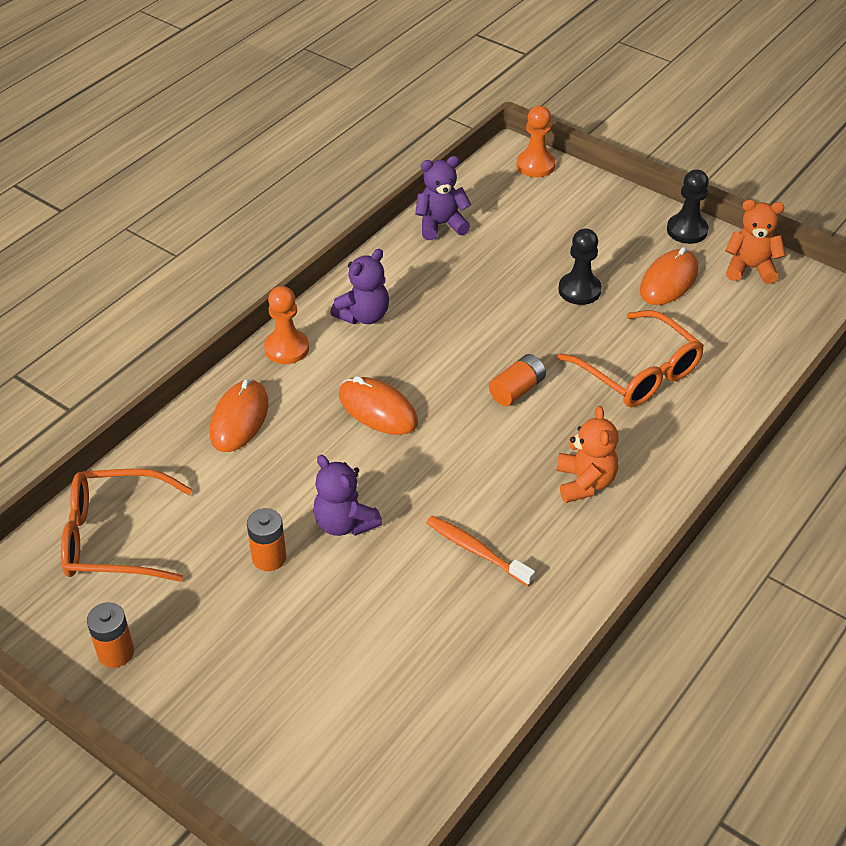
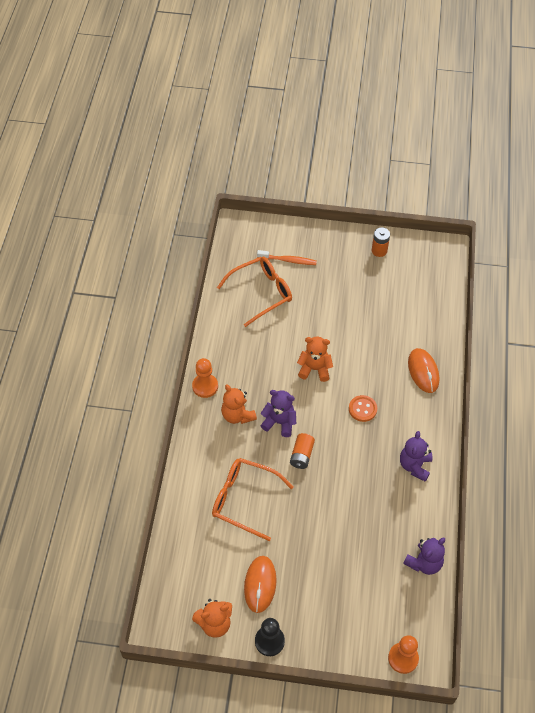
camera: 150 degrees right, 10 degrees up
(115, 538) = (423, 291): orange glasses -> orange glasses (261, 293)
(269, 557) = (353, 313): orange battery -> none
(286, 348) = (436, 423): orange pawn -> orange pawn (205, 386)
(344, 523) = (333, 343): purple teddy bear -> purple teddy bear (279, 422)
(378, 409) = (362, 409): orange mouse -> orange button
(409, 496) = (314, 369): none -> orange teddy bear
(476, 550) = (267, 357): orange toothbrush -> orange toothbrush (288, 260)
(579, 290) = (309, 548): black pawn -> none

